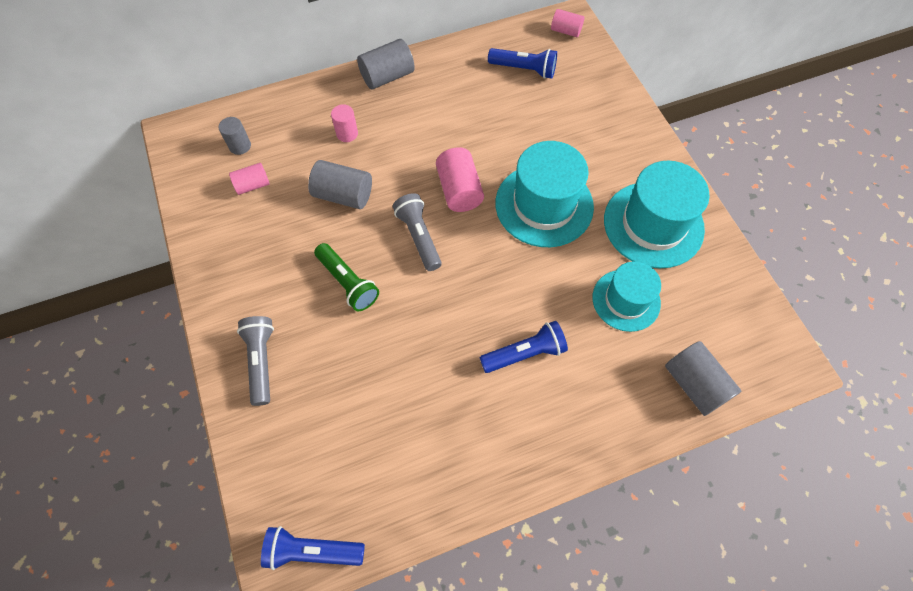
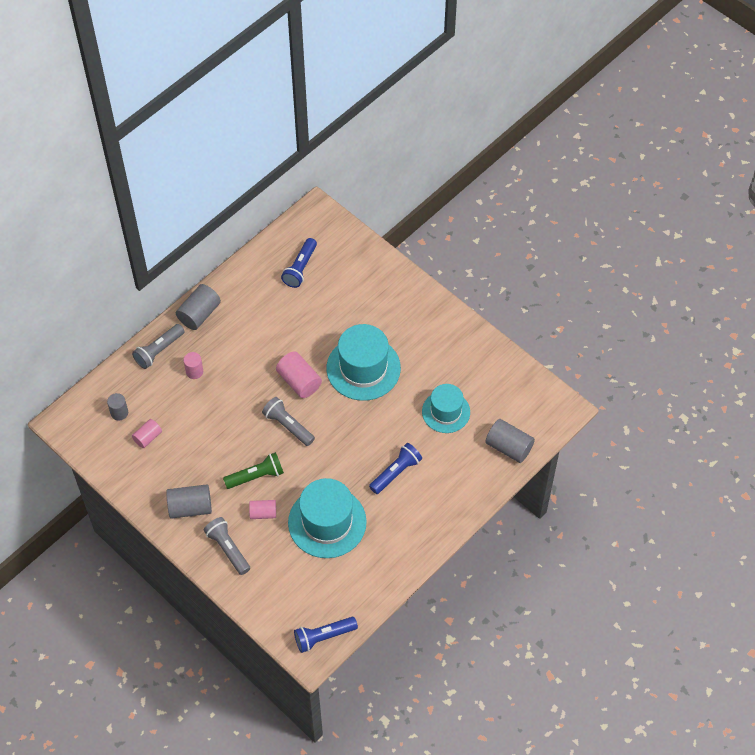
camera: 25 degrees left, 5 degrees down
(322, 97) = (159, 351): none -> grey flashlight
(343, 195) = (218, 418): grey cylinder -> grey cylinder (190, 507)
(348, 282) = (256, 476): green flashlight -> green flashlight turned 45 degrees counterclockwise
(524, 69) = (300, 268): blue flashlight -> blue flashlight turned 120 degrees clockwise
(565, 31) = (317, 223): pink cylinder -> pink cylinder (263, 513)
(653, 224) = (443, 352): turquoise hat -> turquoise hat (327, 522)

